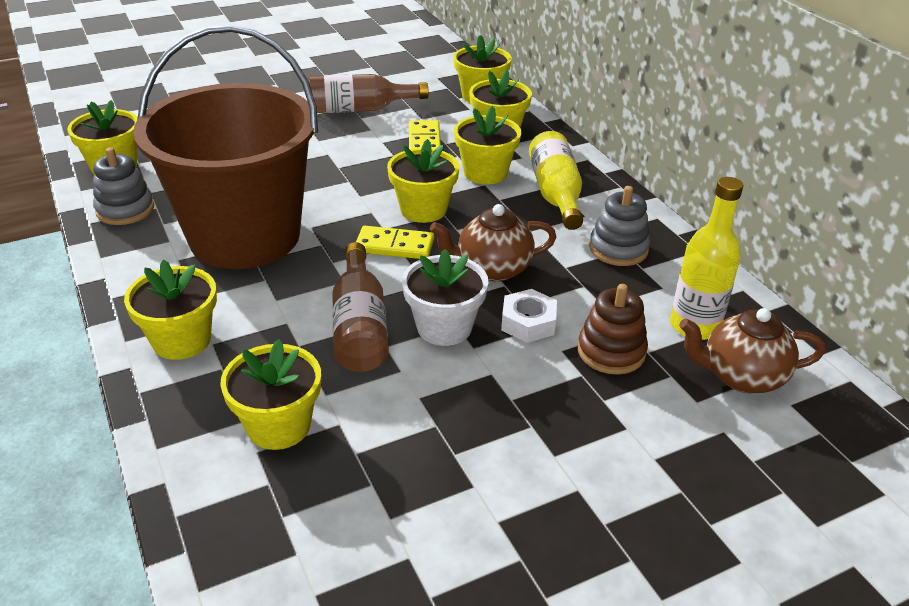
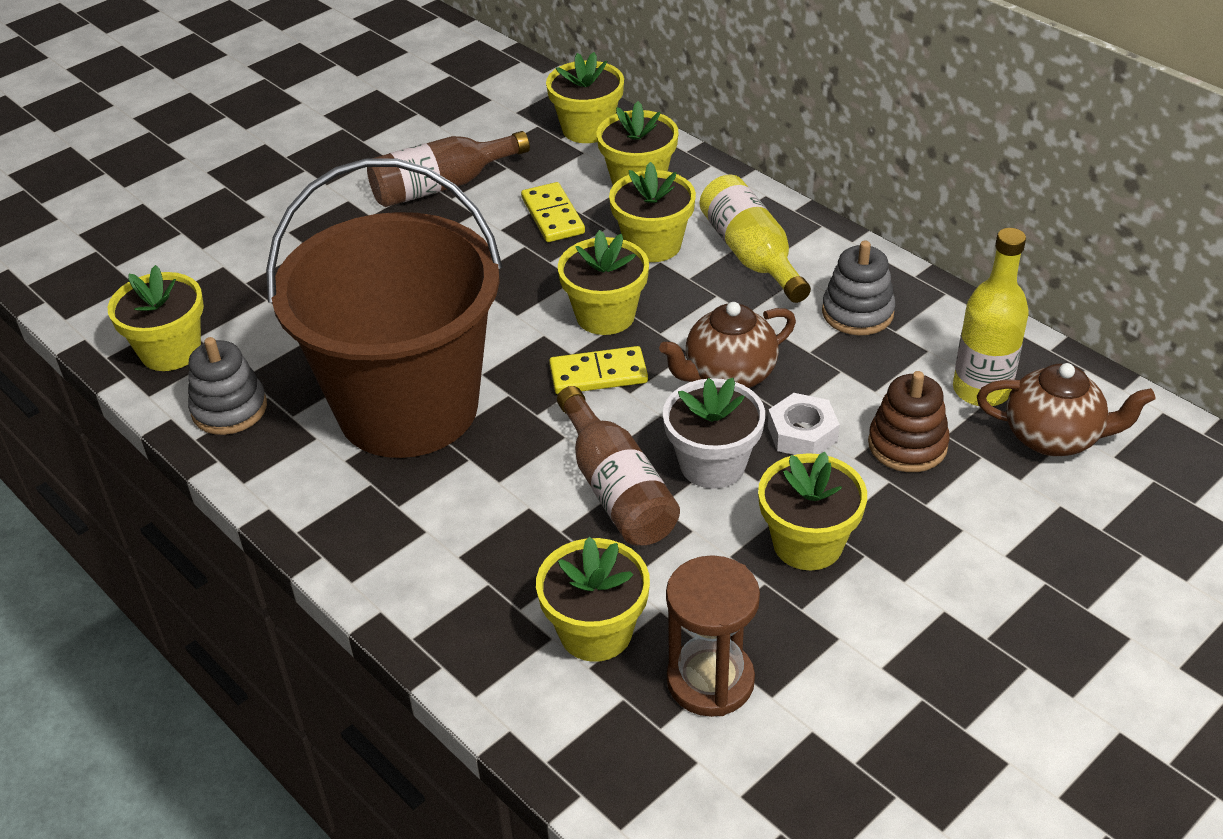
camera: 15 degrees left, 5 degrees up
(182, 340) = (419, 562): yellow flower pot -> yellow flower pot (807, 543)
(346, 490) = (710, 681): none -> brown hourglass
(741, 376) = (1053, 437): brown teapot -> brown teapot turned 150 degrees counterclockwise

